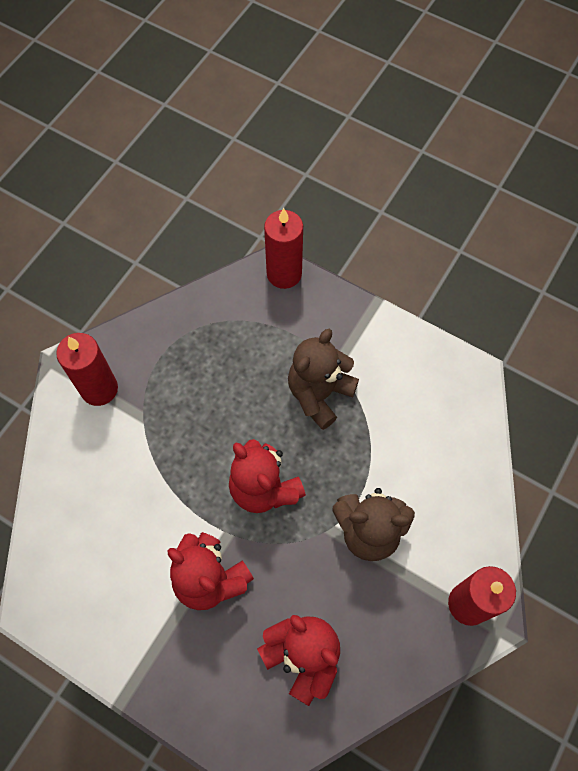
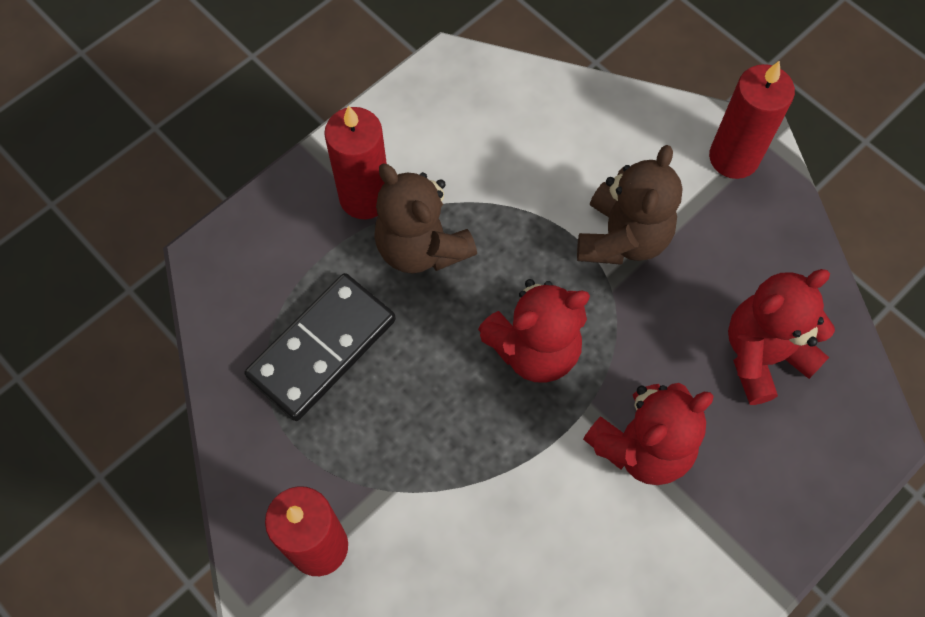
camera: 75 degrees left, 0 degrees up
(229, 353) = (322, 348): none -> black domino
(284, 274) = (222, 245): red candle -> red candle (365, 197)

